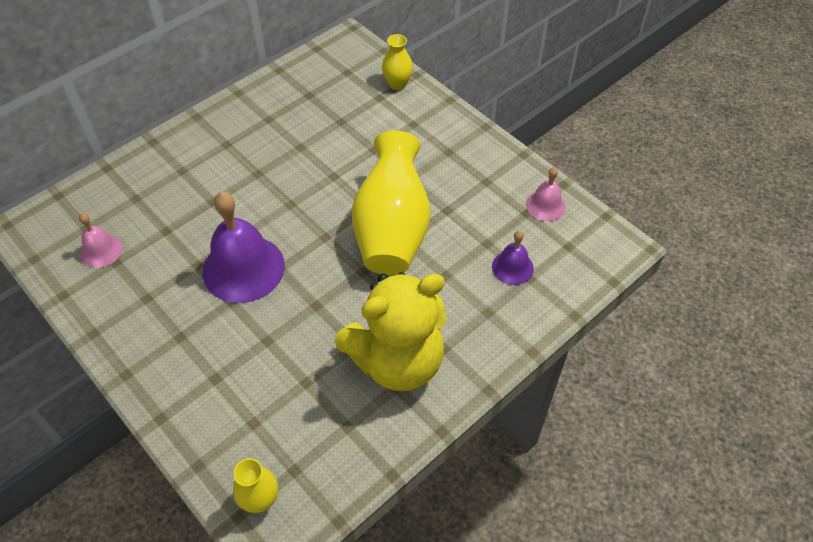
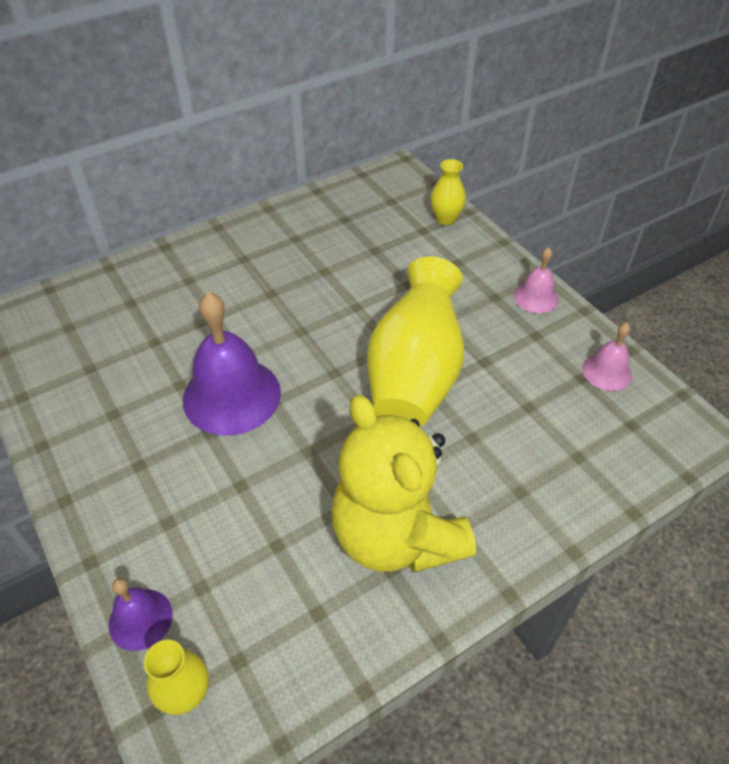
camera: 10 degrees right, 5 degrees down
(101, 250) = (77, 353): pink bell -> pink bell (536, 297)
(397, 361) = (396, 536): yellow teddy bear -> yellow teddy bear turned 75 degrees clockwise
(512, 267) = (558, 440): purple bell -> purple bell (140, 619)

